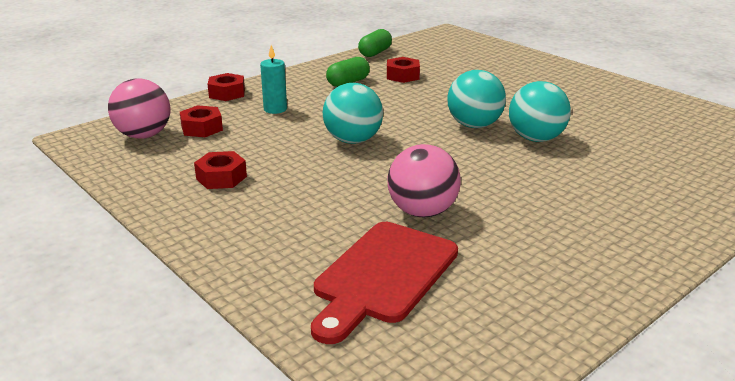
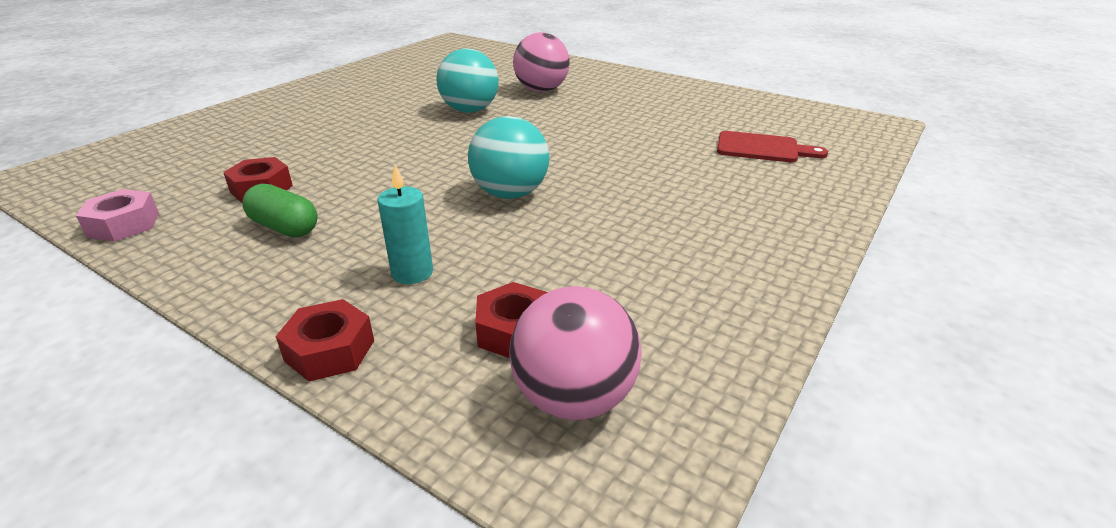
camera: 105 degrees left, 5 degrees up
(221, 177) = (669, 263): red nut -> none
(375, 53) = (124, 225): green capsule -> pink nut
(383, 276) = (762, 148): red cutting board -> red cutting board, size x0.64
(422, 212) = (651, 144): pink ball -> pink ball (541, 90)
(474, 125) = (443, 136): turquoise ball -> none

